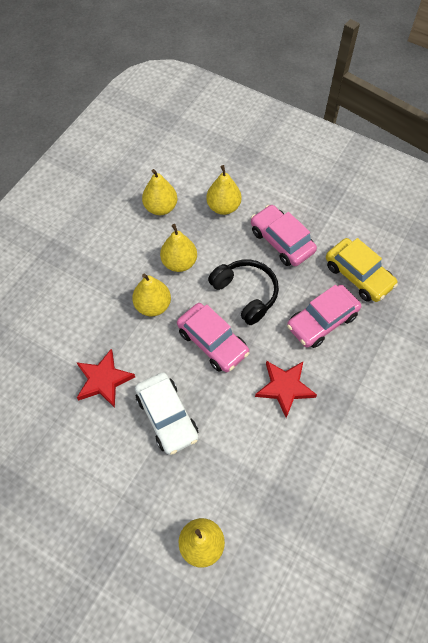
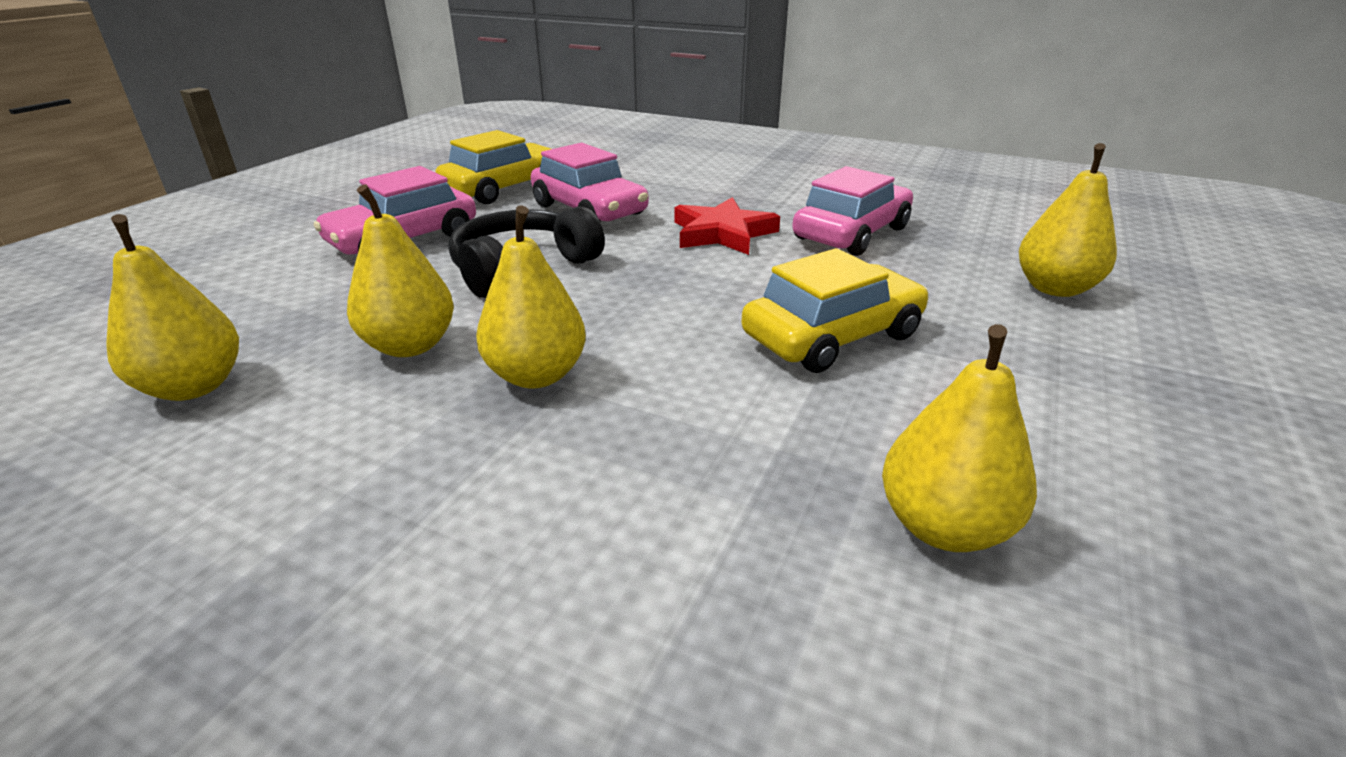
camera: 95 degrees left, 30 degrees down
(103, 380) = (776, 437): red star -> none
(167, 416) = (832, 336): white car -> yellow car
(212, 342) = (639, 296): pink car -> pink car (851, 233)
(223, 207) = (266, 298): yellow pear -> yellow pear (943, 526)

